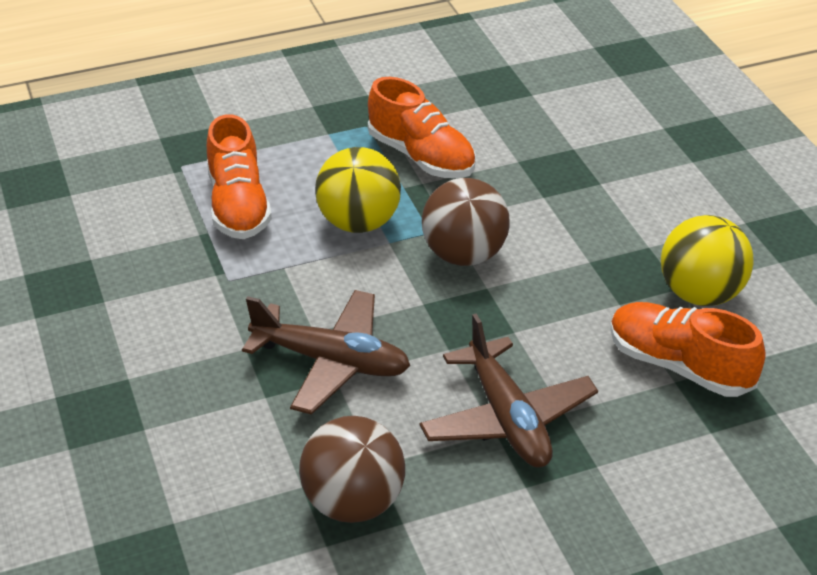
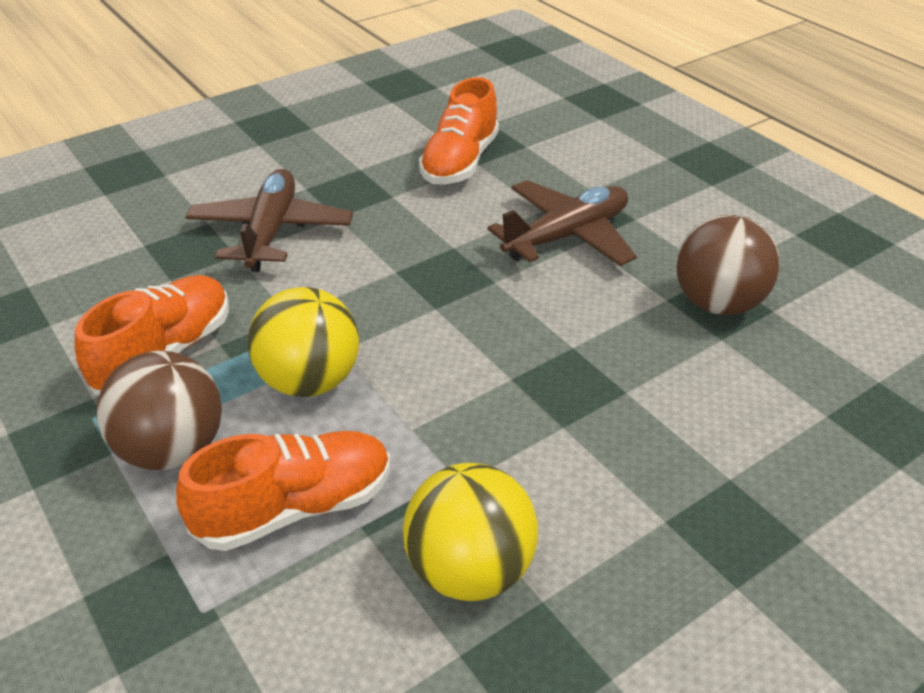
camera: 105 degrees left, 0 degrees up
(331, 362) = (551, 354): brown plane -> brown plane (271, 232)
(464, 255) = (349, 292): brown ball -> brown ball (172, 450)
(700, 294) = (366, 159): yellow ball -> yellow ball (470, 570)

